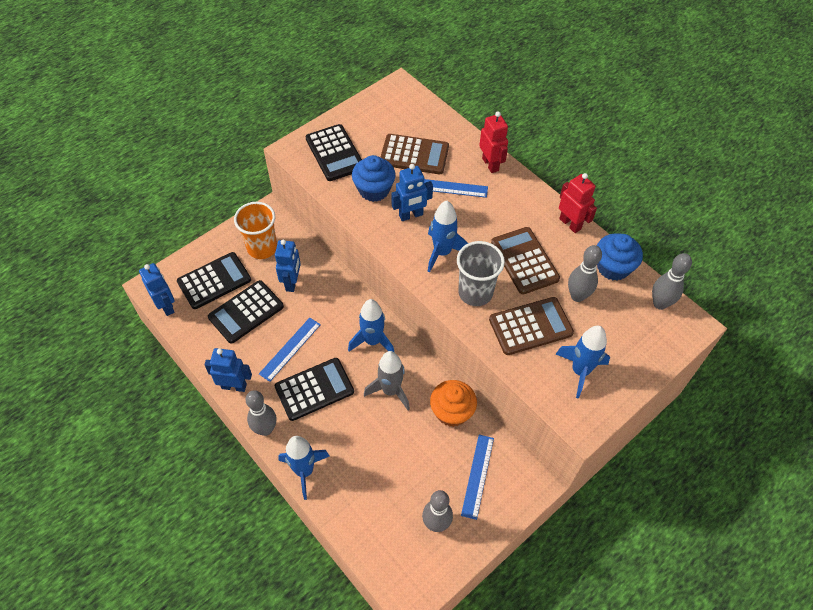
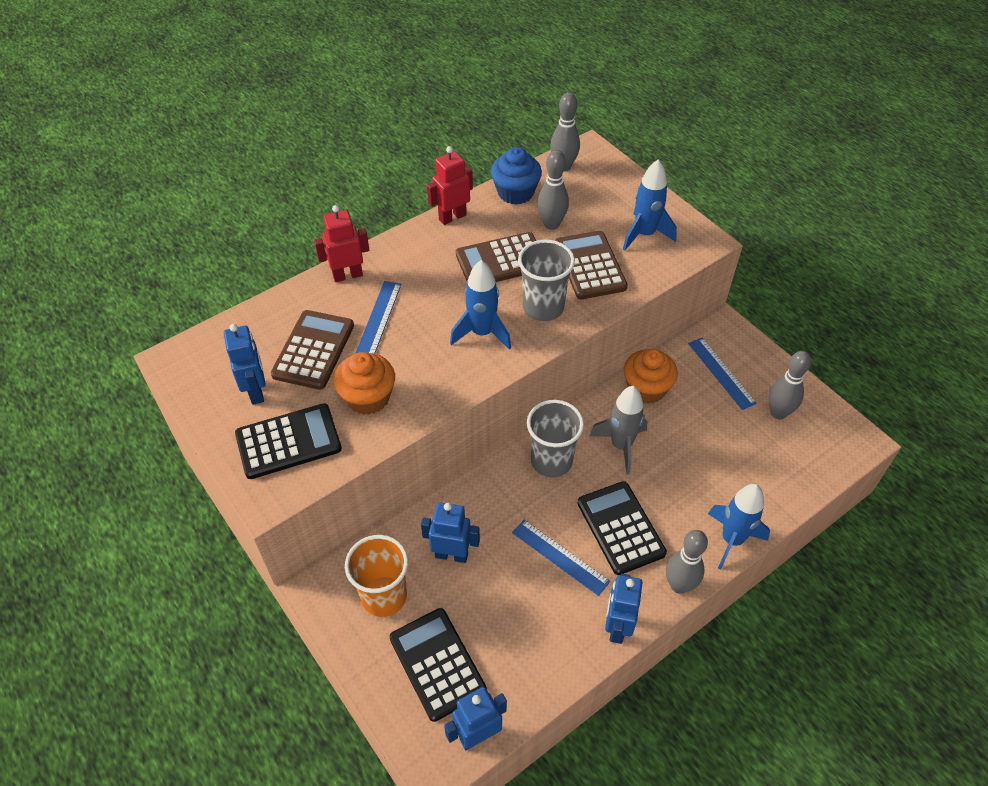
camera: 85 degrees left, 5 degrees down
(246, 312) = (497, 615): black calculator -> none
(372, 341) = (551, 461): blue rocket -> grey cup
(374, 190) = (368, 397): blue cupcake -> orange cupcake
(411, 215) = (418, 360): blue robot -> blue robot (256, 391)
(477, 476) = (721, 373): blue ruler -> blue ruler turned 45 degrees clockwise

